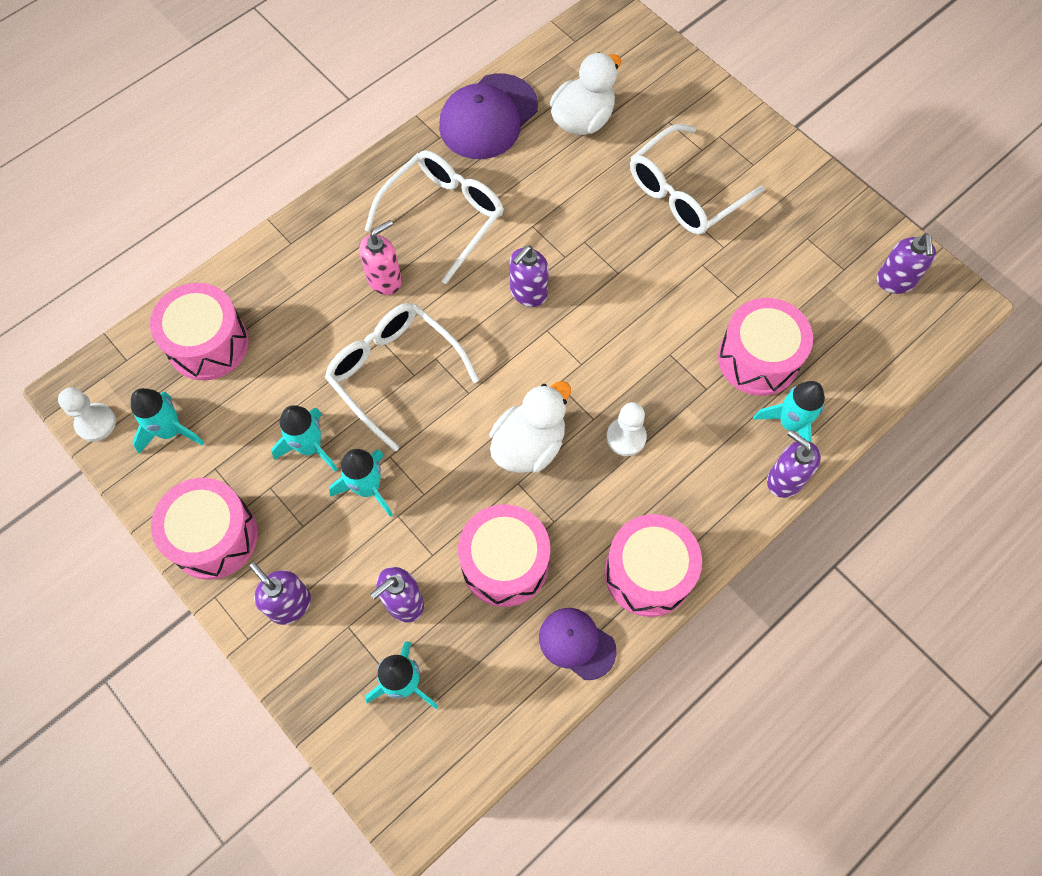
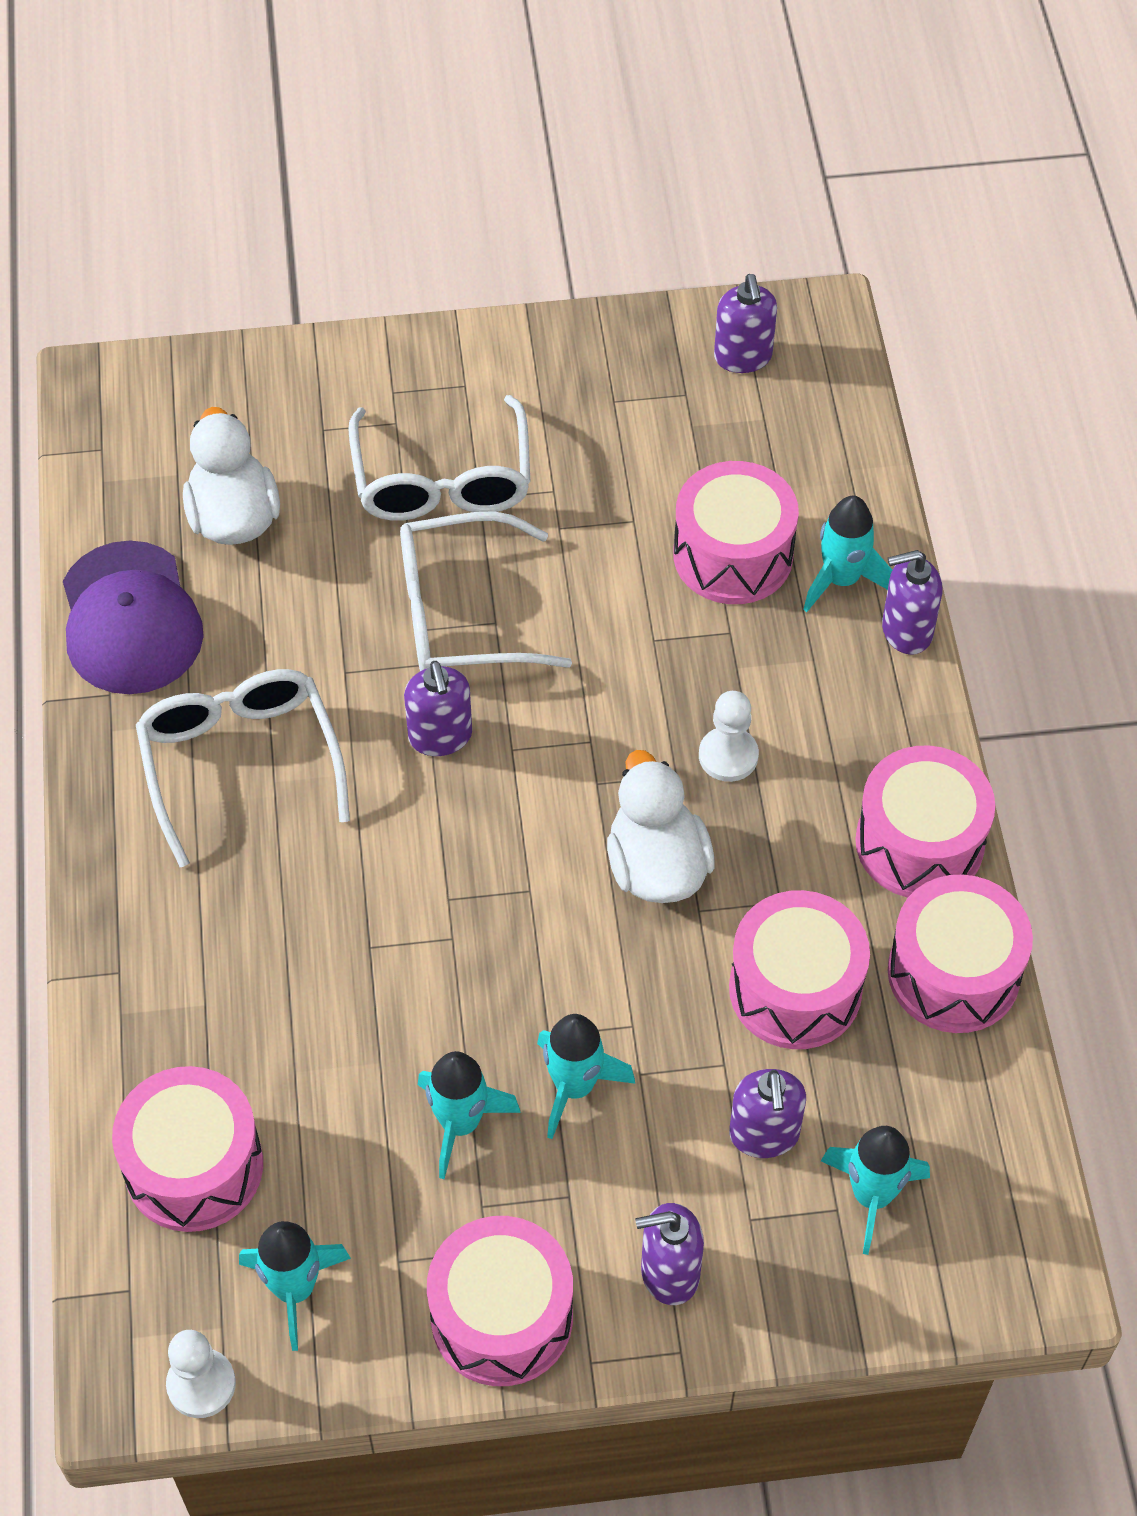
camera: 55 degrees left, 10 degrees down
(384, 280) = (279, 889): pink soap dispenser -> none
(395, 374) = (433, 959): white glasses -> white glasses (463, 613)
(576, 643) = (953, 973): purple cap -> pink drum
(895, 281) = (743, 357): purple soap dispenser -> purple soap dispenser turned 45 degrees clockwise

